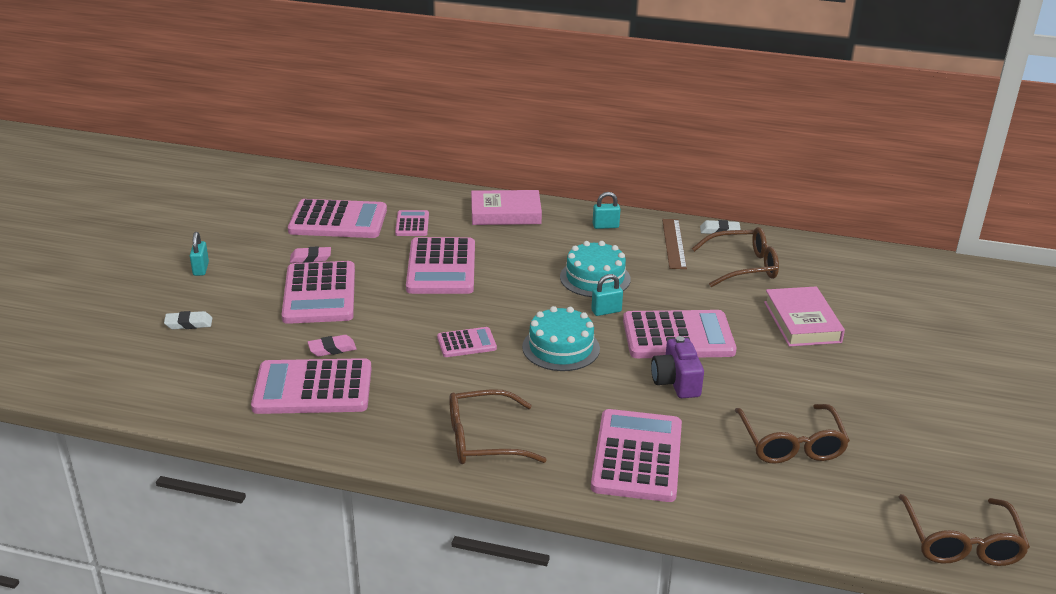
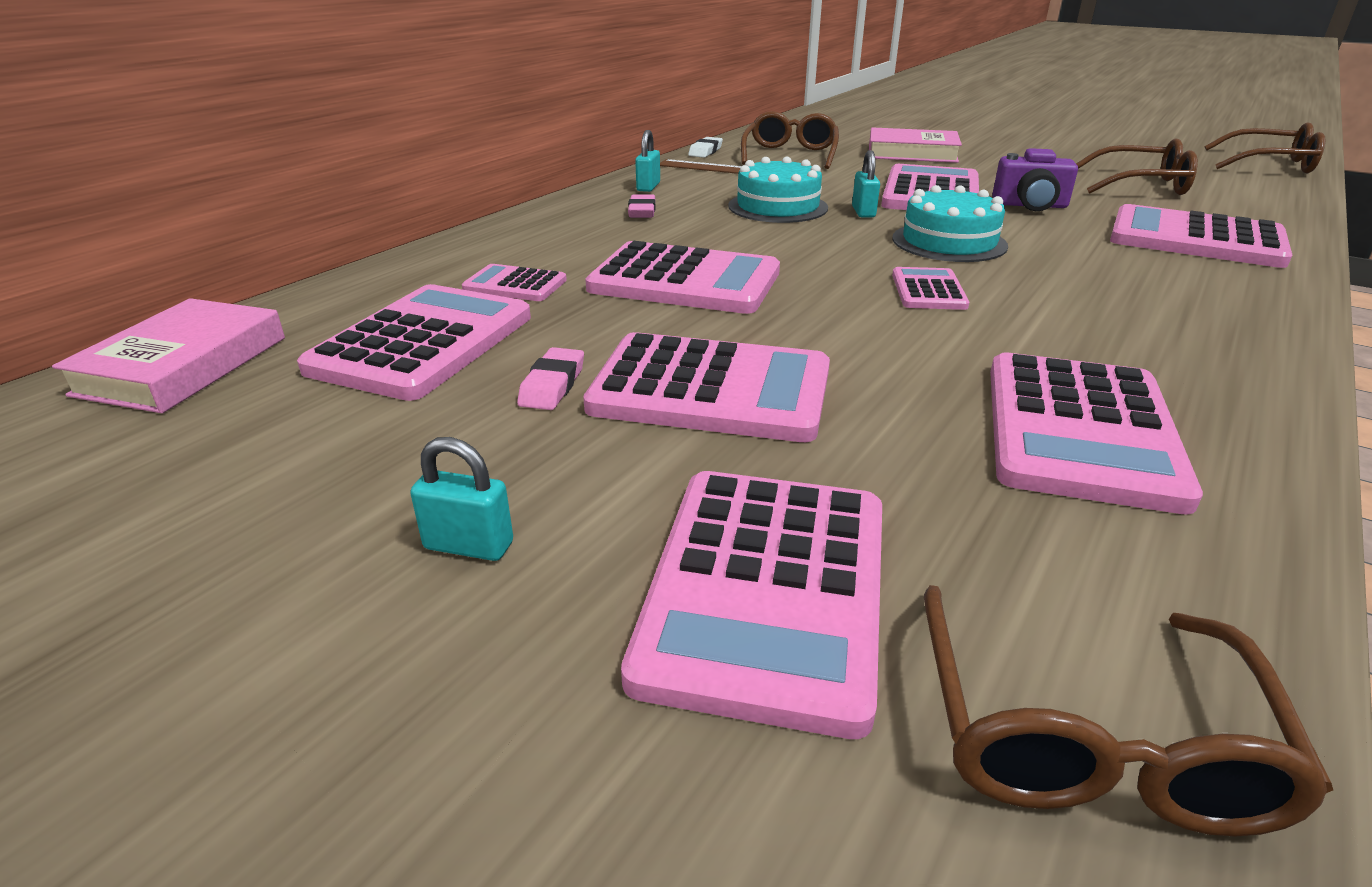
camera: 70 degrees left, 0 degrees up
(189, 324) = (766, 590): white eraser -> pink calculator
(332, 349) = (931, 397): pink eraser -> pink eraser (642, 211)
(483, 440) = (1197, 310): brown glasses -> brown glasses (1087, 737)
(505, 213) = (553, 226): pink book -> pink book (183, 365)

